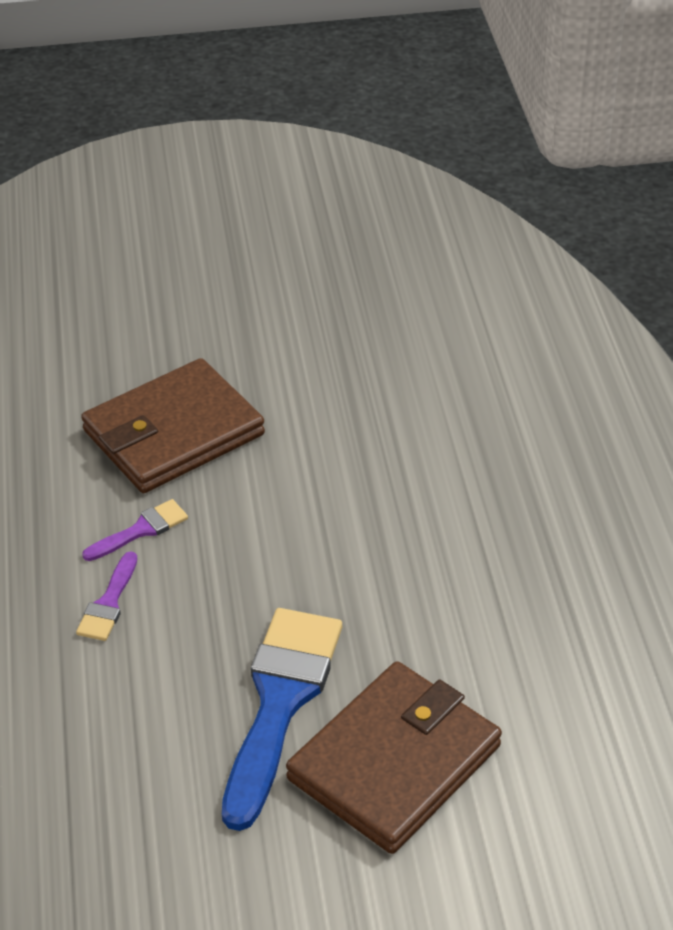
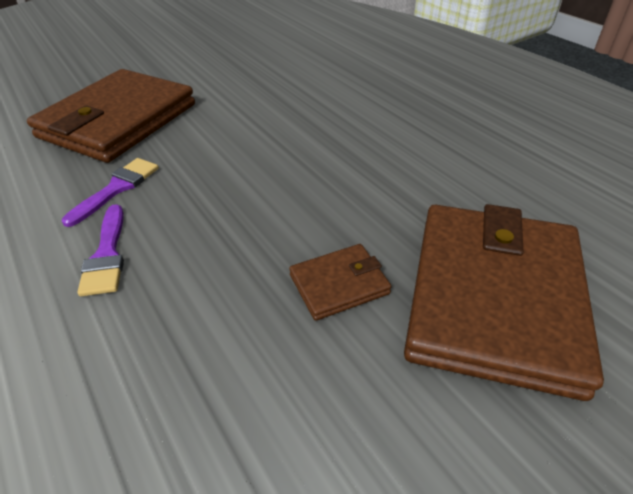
camera: 25 degrees left, 0 degrees up
(280, 702) = (339, 284): blue brush -> brown wallet

